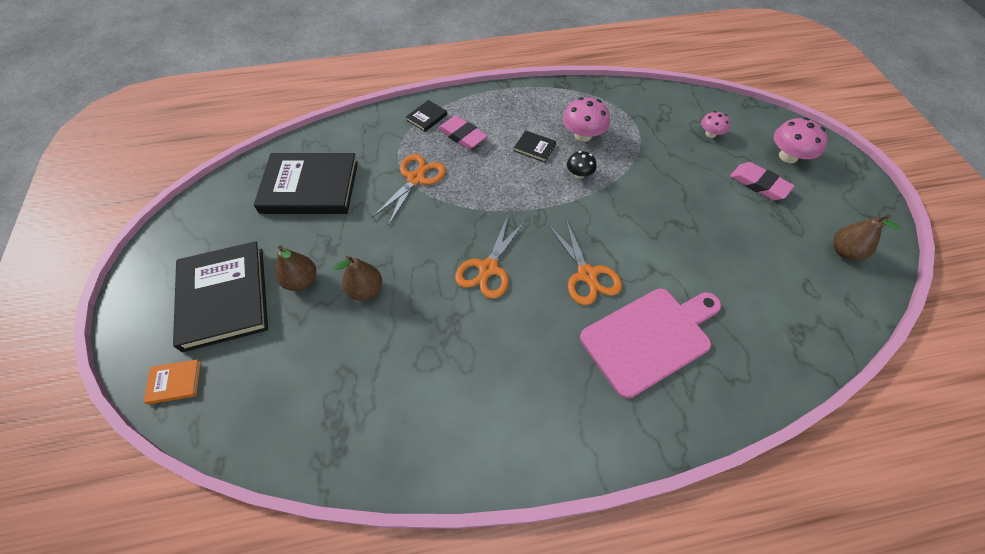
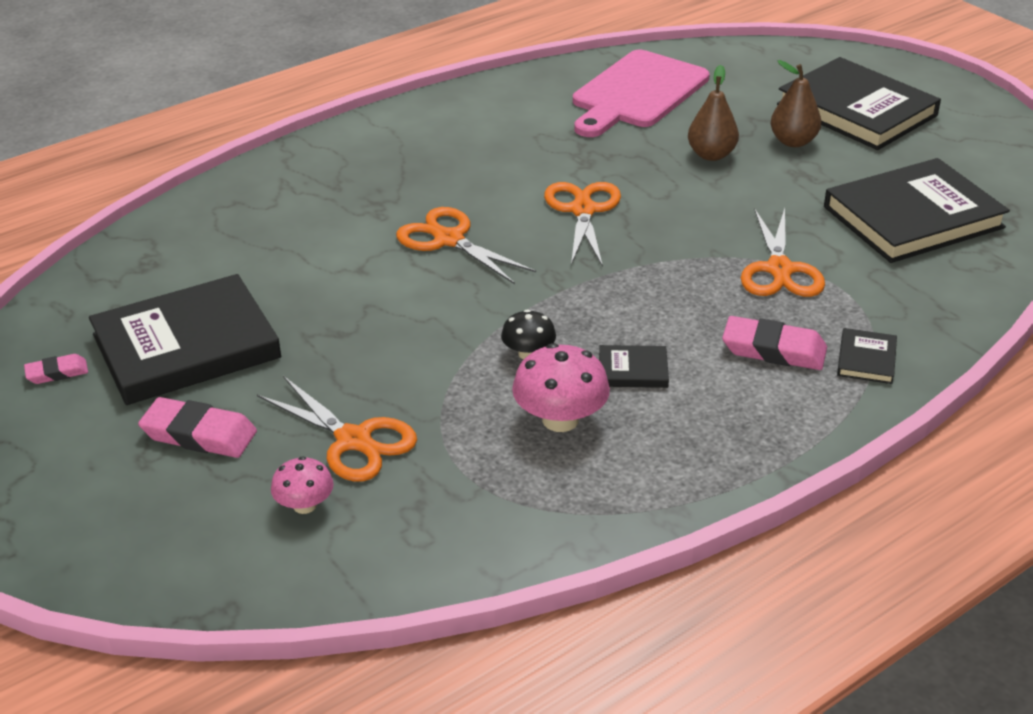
camera: 155 degrees right, 20 degrees down
(175, 382) = (813, 59): orange book -> none
(650, 338) = (343, 208): pink cutting board -> pink cutting board (637, 93)
(682, 156) = (354, 440): none -> orange scissors
(767, 244) = (186, 346): none -> black book
(788, 156) = (136, 508): pink mushroom -> none
(844, 251) = (57, 373): brown pear -> pink eraser

